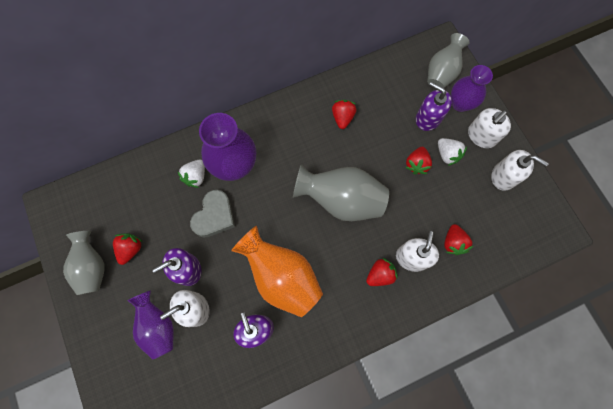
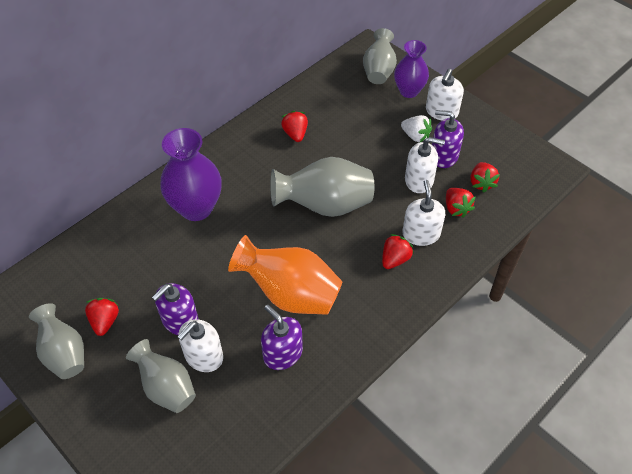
camera: 20 degrees left, 20 degrees down
(158, 326) = (166, 387): purple vase -> grey vase
(196, 177) = (156, 230): white strawberry -> none
(214, 216) = (191, 260): grey heart -> none
(416, 164) = (388, 152): red strawberry -> red strawberry (481, 183)
(428, 118) = (382, 111): purple soap dispenser -> purple soap dispenser (443, 156)
(504, 176) = (479, 138): white soap dispenser -> white soap dispenser (419, 180)

